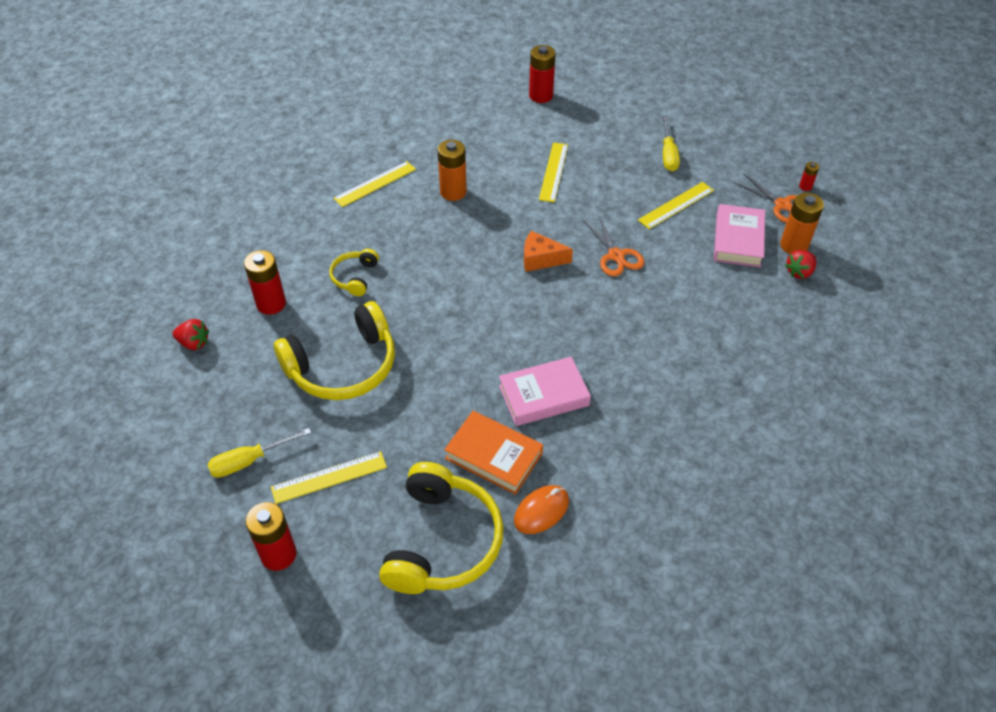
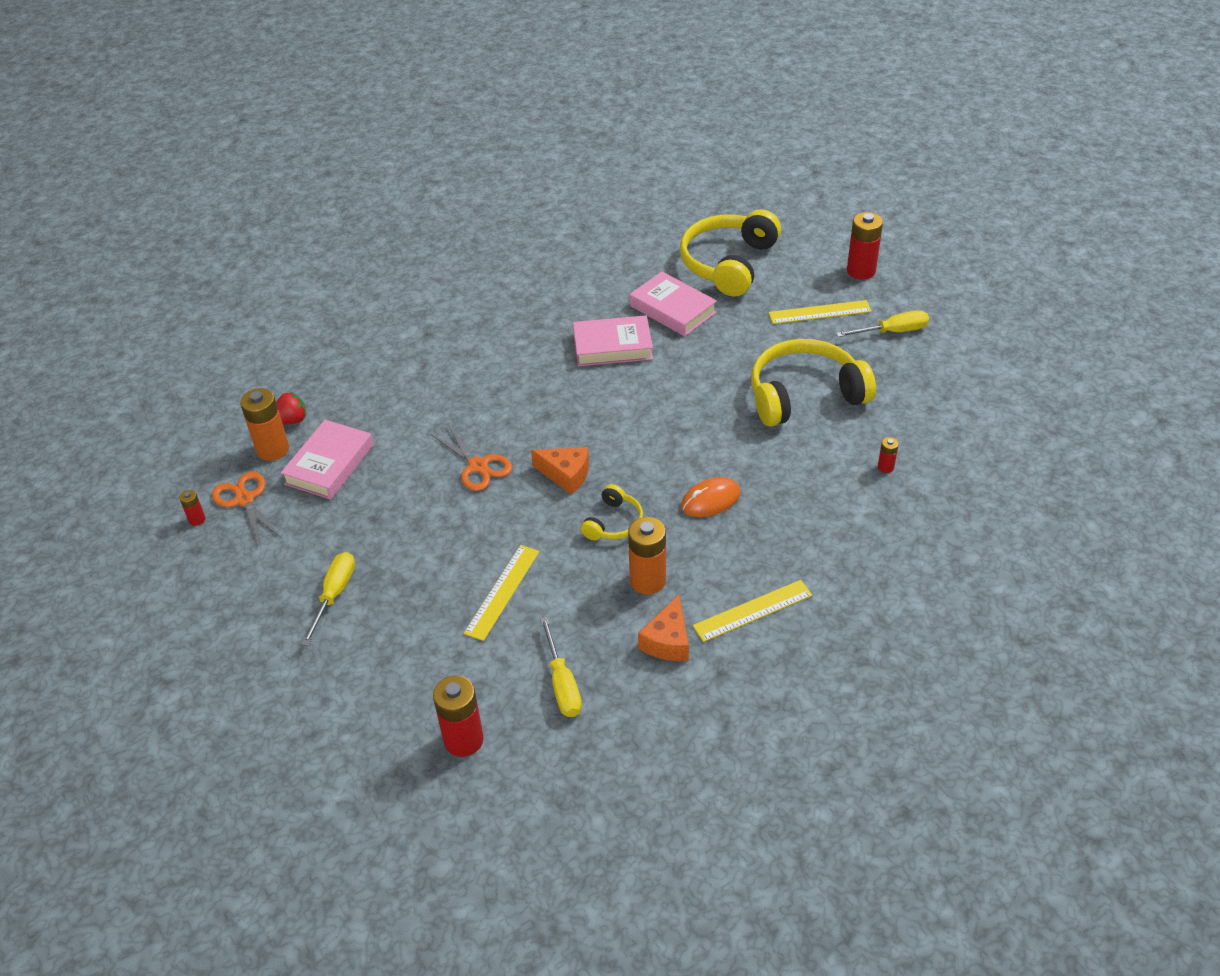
camera: 165 degrees left, 5 degrees down
(194, 343) = (966, 437): red strawberry -> none
(271, 304) = (885, 467): red battery -> red battery, size x0.49
(354, 277) = (788, 484): yellow headphones -> yellow headphones (614, 523)
(430, 159) = (668, 641): none -> orange cheese
(492, 128) = (562, 683): none -> yellow screwdriver
(494, 456) = (672, 309): orange book -> pink book
(541, 511) = (644, 271): orange mouse -> orange mouse (710, 500)
(616, 256) = (478, 466): orange scissors -> orange scissors turned 150 degrees clockwise
(676, 205) = (371, 518): yellow ruler -> none

